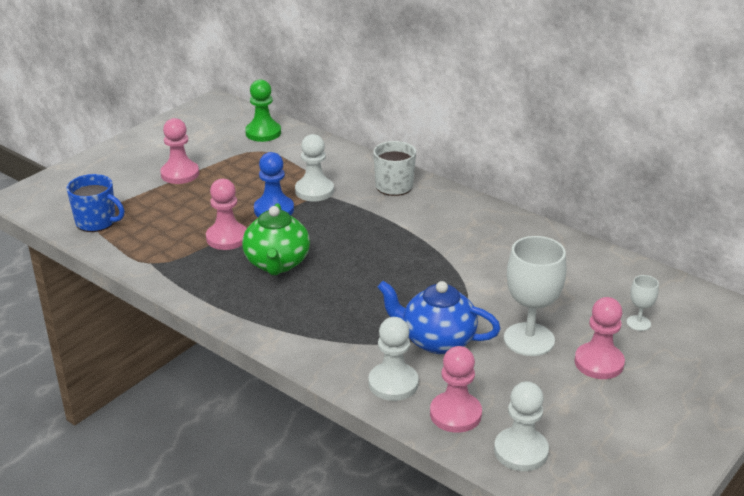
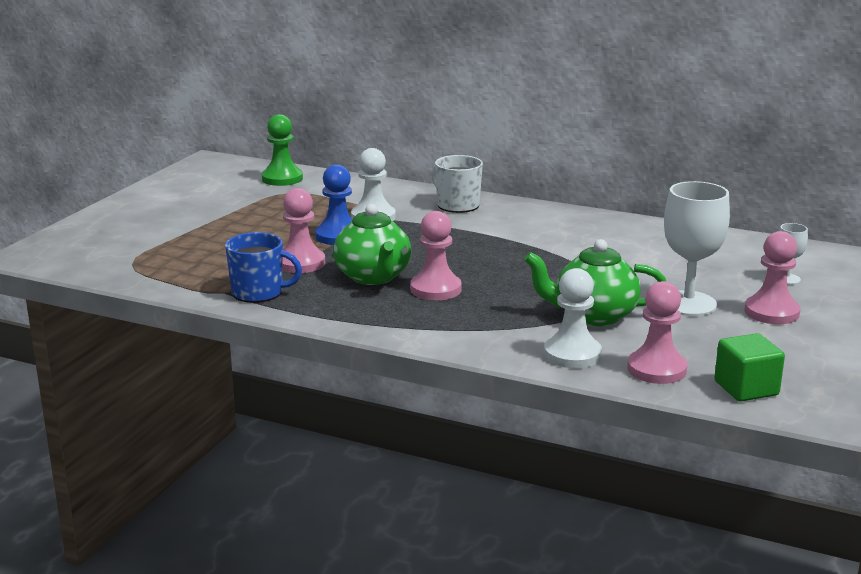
camera: 15 degrees left, 10 degrees down
(97, 222) = (135, 266): blue mug -> blue mug (259, 293)
(180, 174) = (208, 219): pink pawn -> pink pawn (435, 289)
(437, 340) = (593, 316): blue teapot -> green teapot
(521, 451) = (746, 388): white pawn -> green cube

